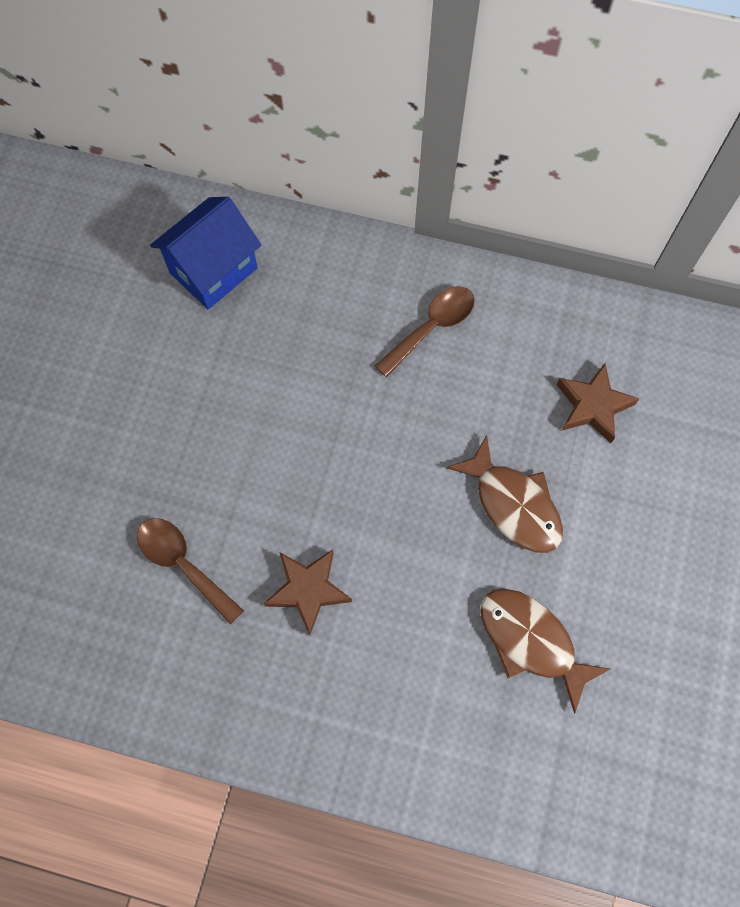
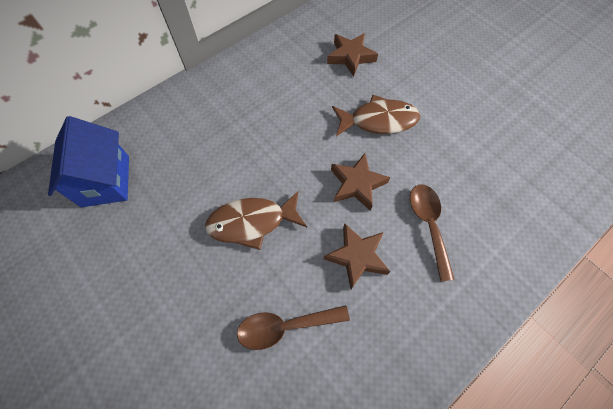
camera: 55 degrees left, 5 degrees down
(400, 534) = (357, 184): none -> brown star
(431, 328) = (248, 96): brown spoon -> brown spoon (428, 225)
(531, 641) = (462, 159): brown fish -> brown fish (252, 222)

